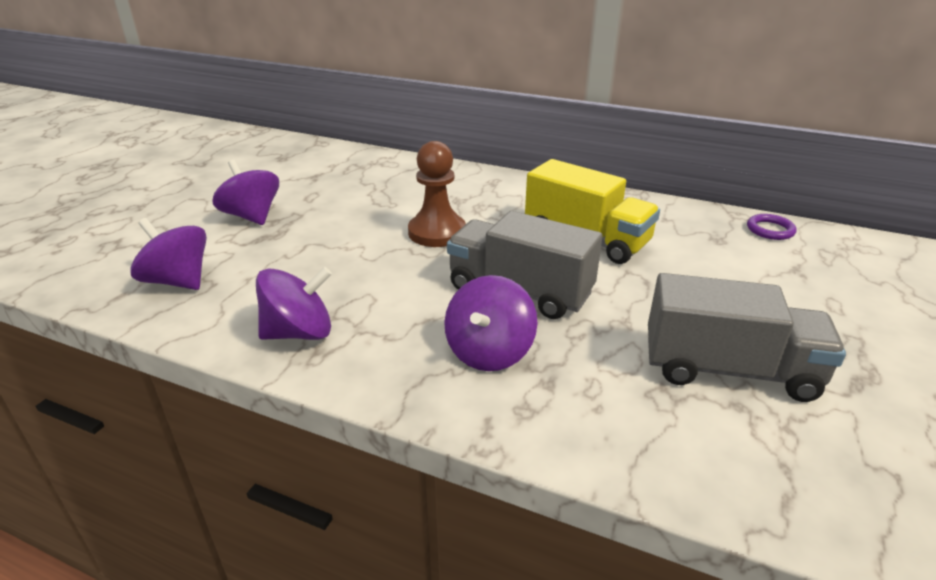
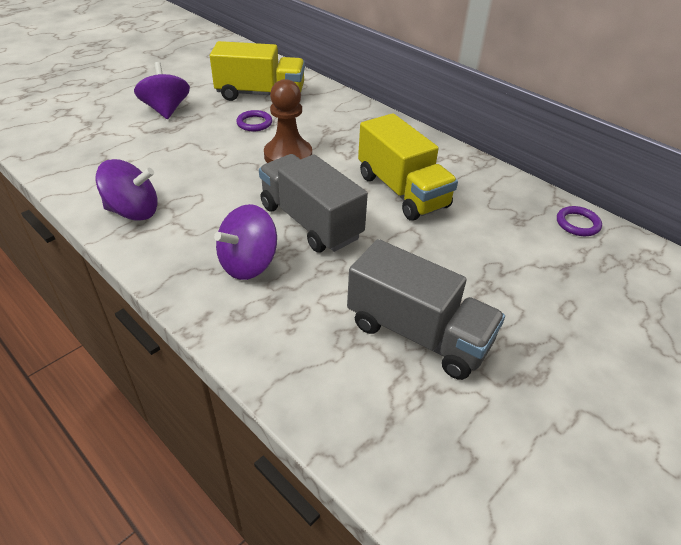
camera: 20 degrees right, 10 degrees up
(178, 281) = (85, 151): purple spinning top -> none
(353, 180) = (260, 94): none -> yellow truck
(371, 209) = (254, 123): none -> purple ring

